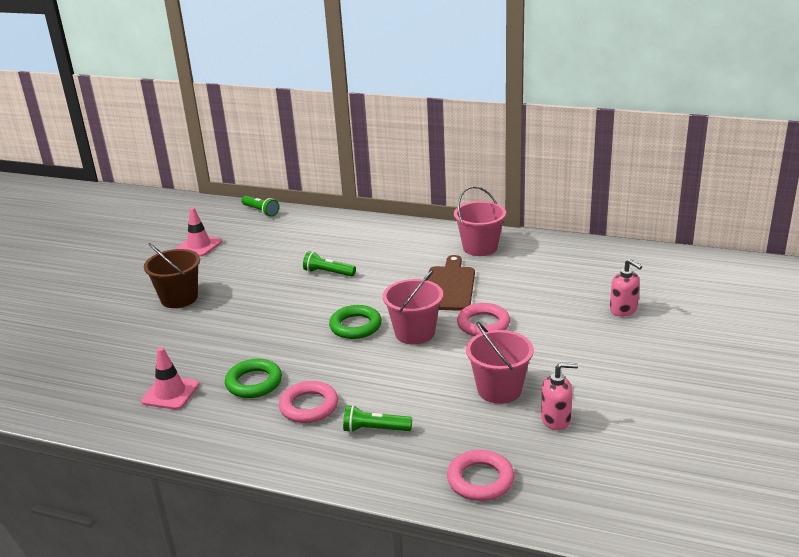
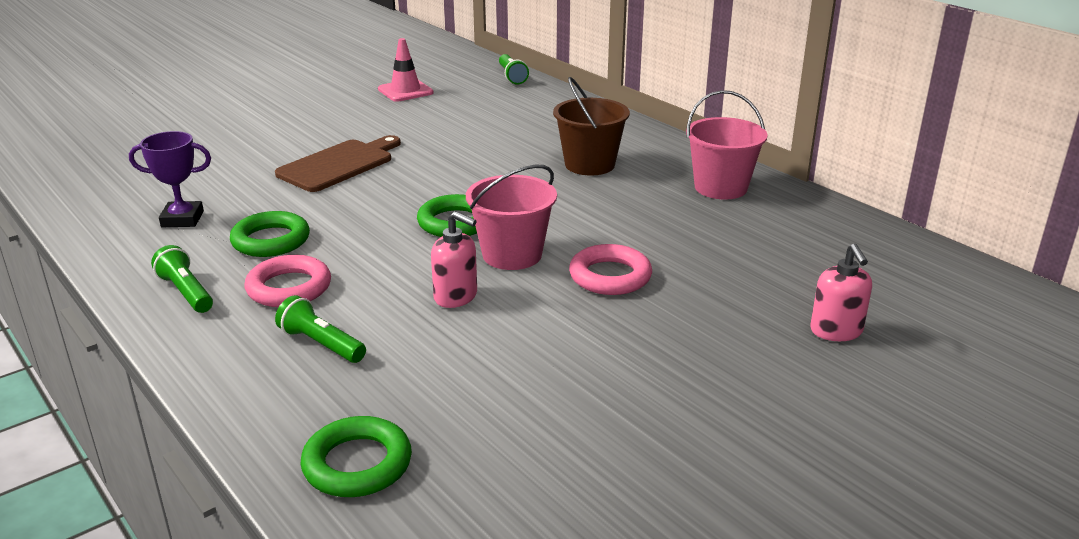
camera: 30 degrees right, 0 degrees up
(170, 393) = (182, 219): pink traffic cone -> purple trophy
(179, 298) = (318, 133): brown bucket -> brown bucket (589, 164)
(328, 273) = (500, 157): green flashlight -> green flashlight (186, 292)
(449, 286) = (623, 218): brown cutting board -> brown cutting board (339, 164)
(480, 480) = (357, 464): pink ring -> green ring
(499, 389) = (528, 362): pink bucket -> none
(556, 419) = (555, 434): pink soap dispenser -> pink soap dispenser (456, 297)

